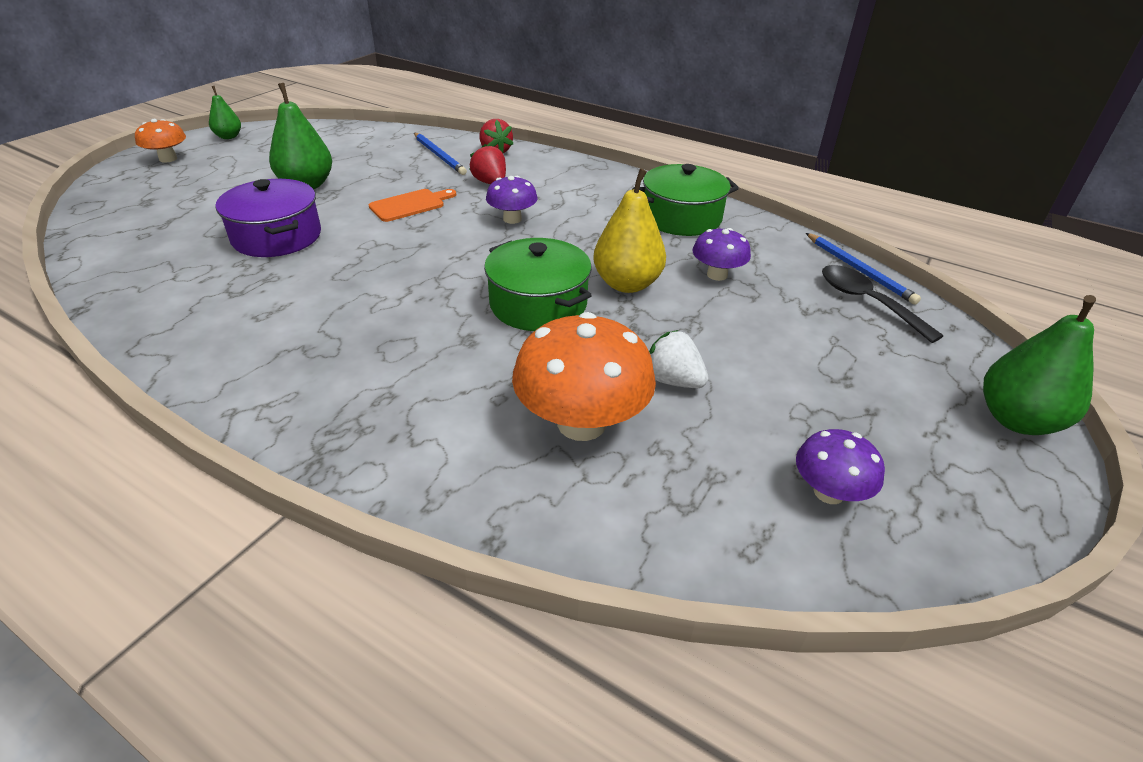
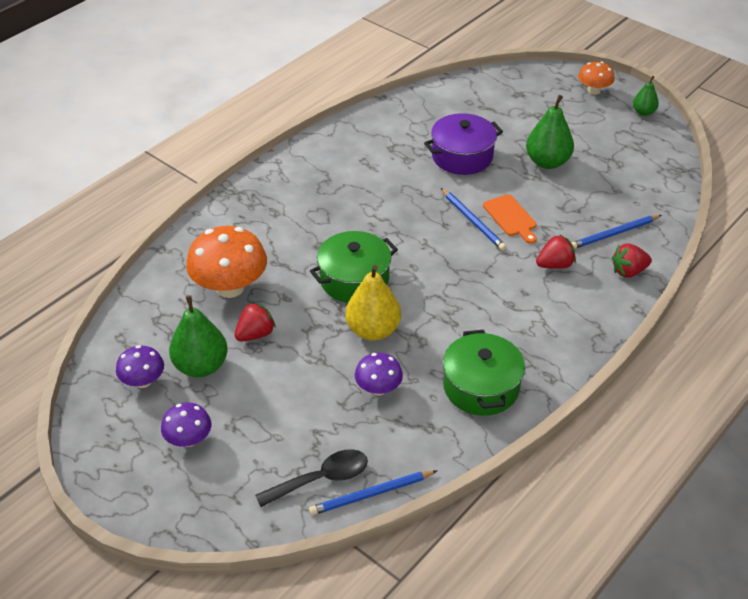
camera: 100 degrees right, 5 degrees up
(415, 227) = (472, 221): none -> blue pencil
(512, 219) = (483, 274): purple mushroom -> purple mushroom (189, 439)
(673, 380) = (255, 334): white strawberry -> red strawberry
(1016, 420) = (164, 509): green pear -> green pear (201, 366)

